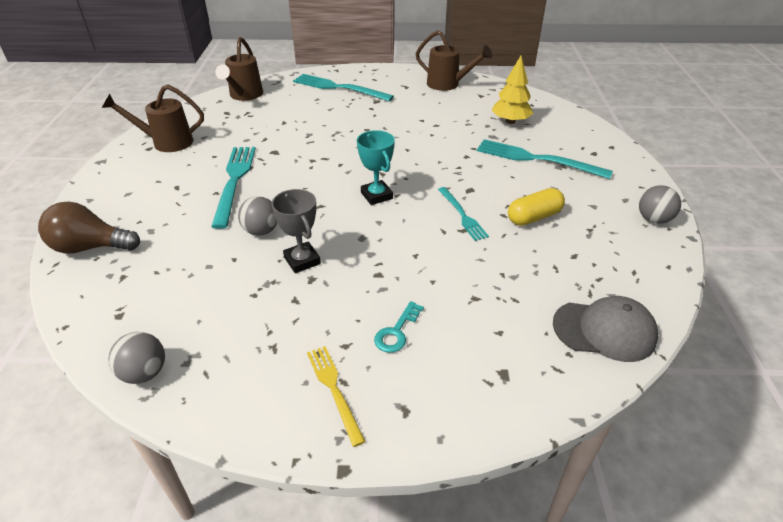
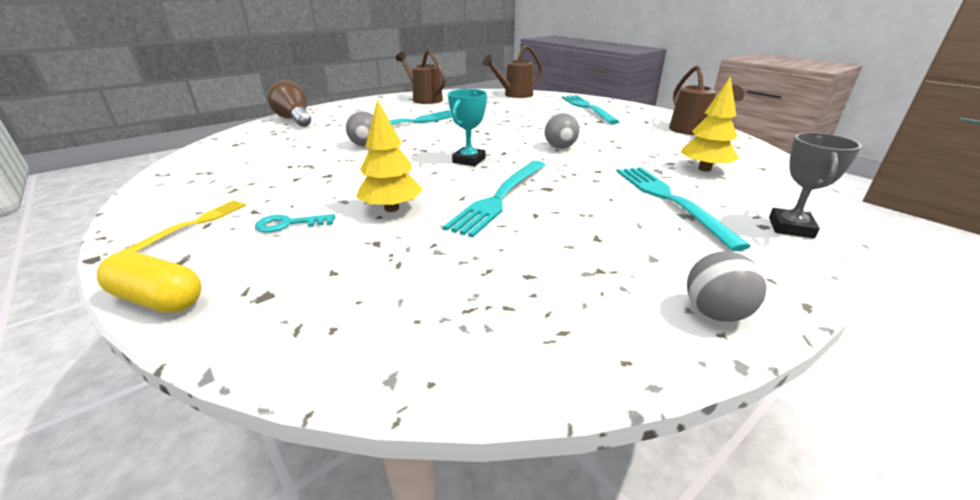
camera: 50 degrees right, 10 degrees down
(144, 373) = (182, 166): grey ball -> grey ball (560, 147)
(302, 260) = (346, 166): grey trophy -> grey trophy (790, 228)
(425, 270) = (392, 208): none -> yellow tree
(462, 215) = (500, 197): turquoise fork -> turquoise fork, size x1.71
(534, 217) = (560, 230): yellow capsule -> yellow capsule (159, 300)
(604, 330) = (403, 344): grey cap -> none

